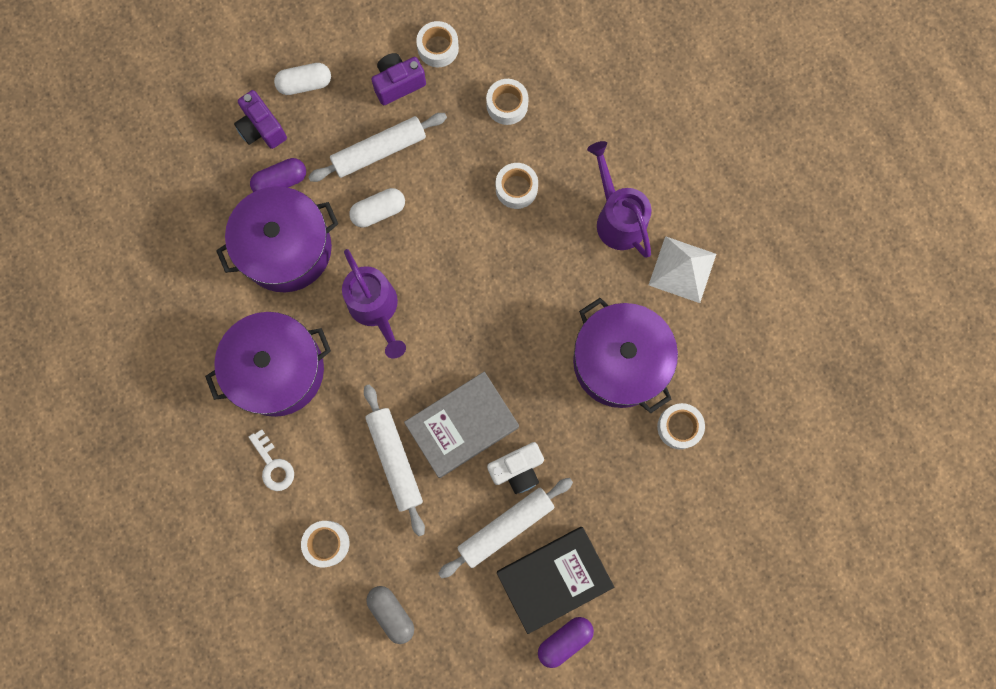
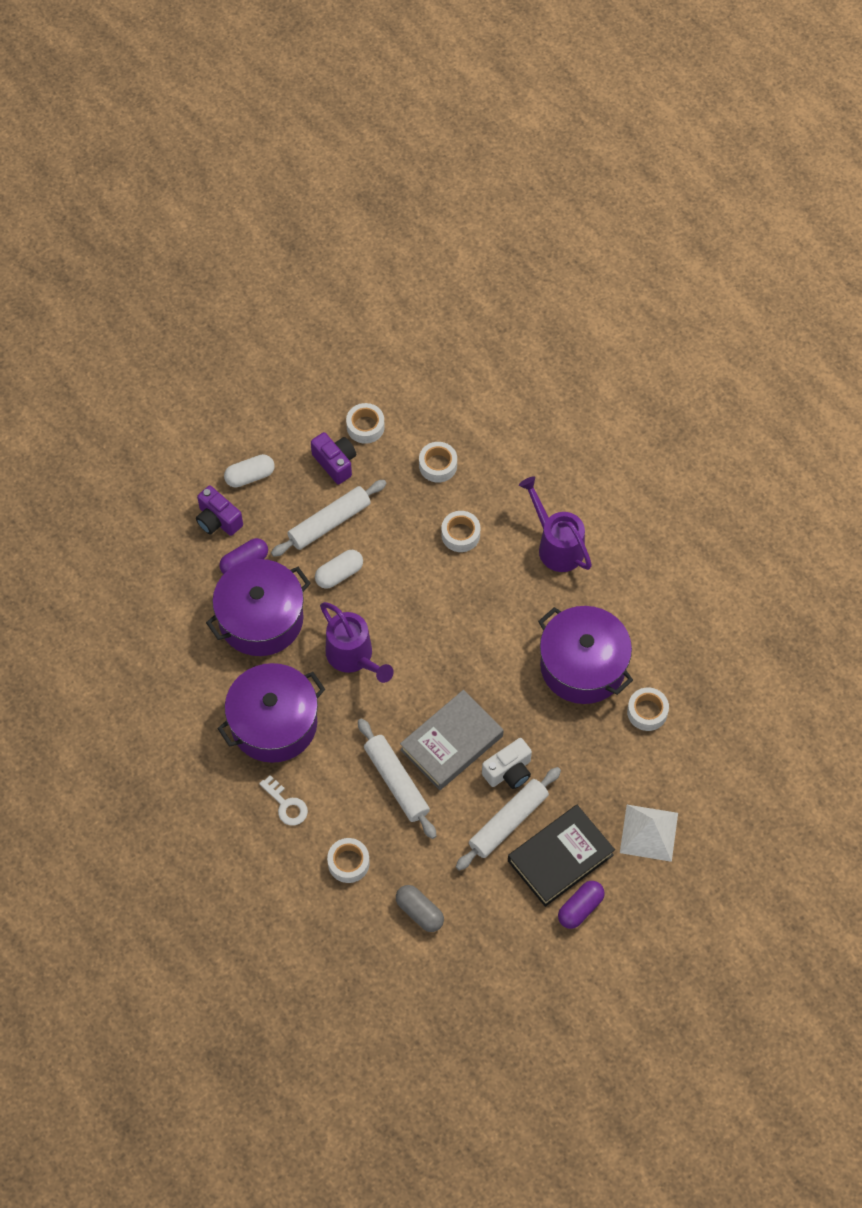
camera: 10 degrees left, 15 degrees down
(398, 84) = (335, 463): purple camera -> purple camera turned 90 degrees clockwise
(682, 269) = (623, 579): white pyramid -> white pyramid (649, 833)

